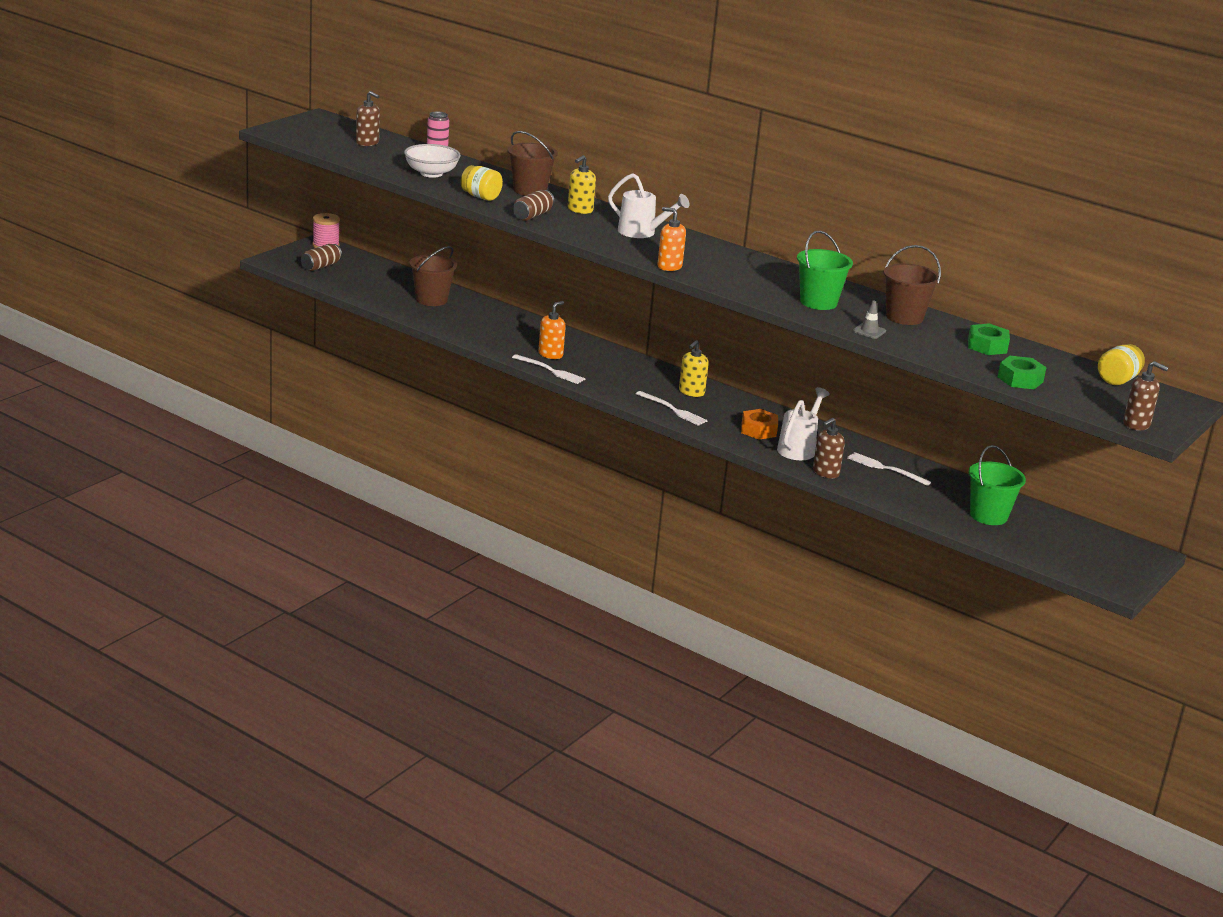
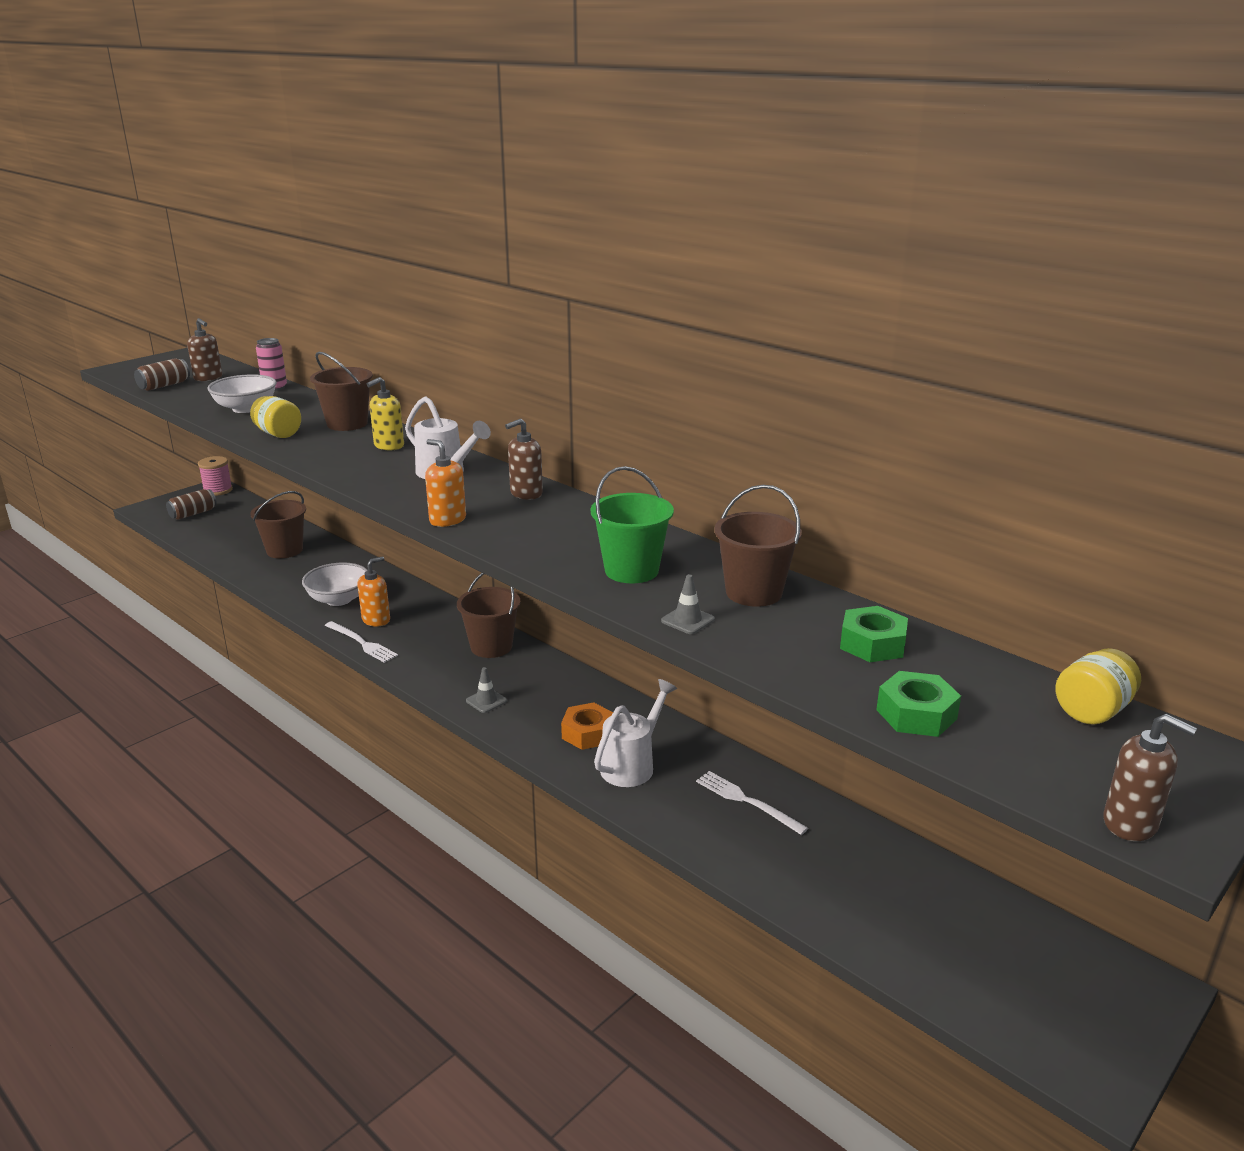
camera: 10 degrees right, 0 degrees up
(508, 339) = (338, 599): none -> white bowl
(532, 215) = (321, 455): brown can -> brown can (164, 385)
(656, 375) = (491, 647): none -> brown bucket
(672, 409) = (486, 701): white fork -> grey traffic cone
(691, 392) = (524, 672): yellow soap dispenser -> none
(825, 472) = (655, 810): brown soap dispenser -> brown soap dispenser (526, 493)
(988, 516) = (887, 898): green bucket -> none

